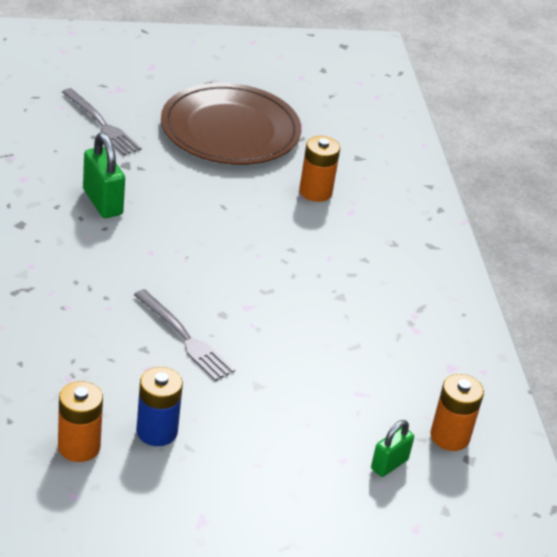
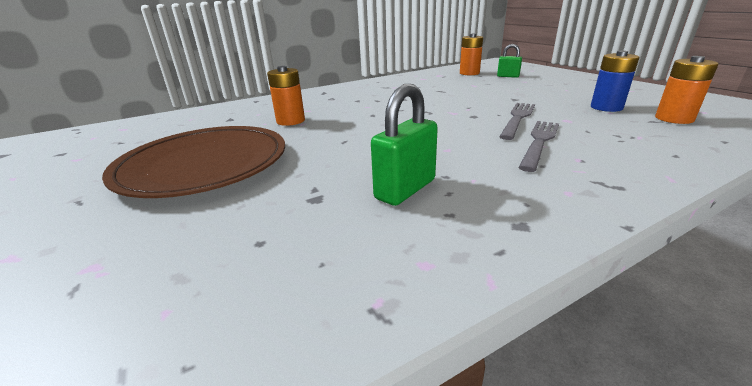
camera: 105 degrees left, 10 degrees down
(101, 124) = (221, 245): grey fork -> grey fork (539, 142)

